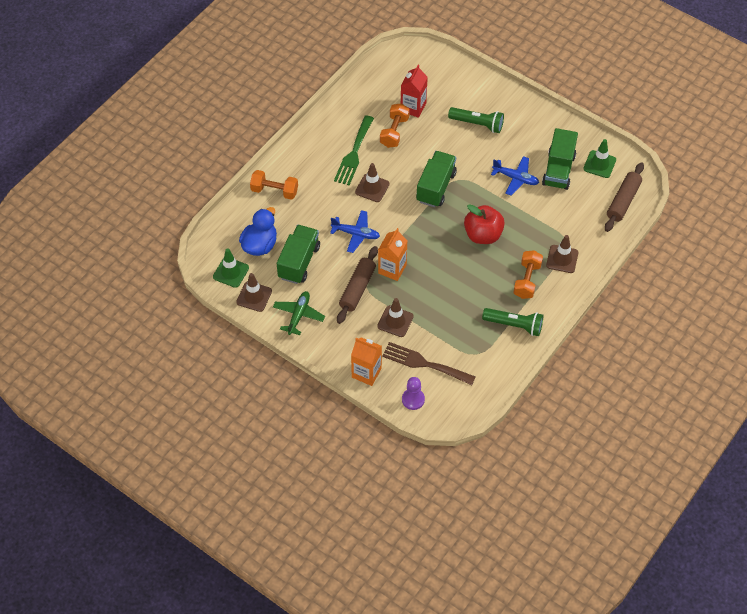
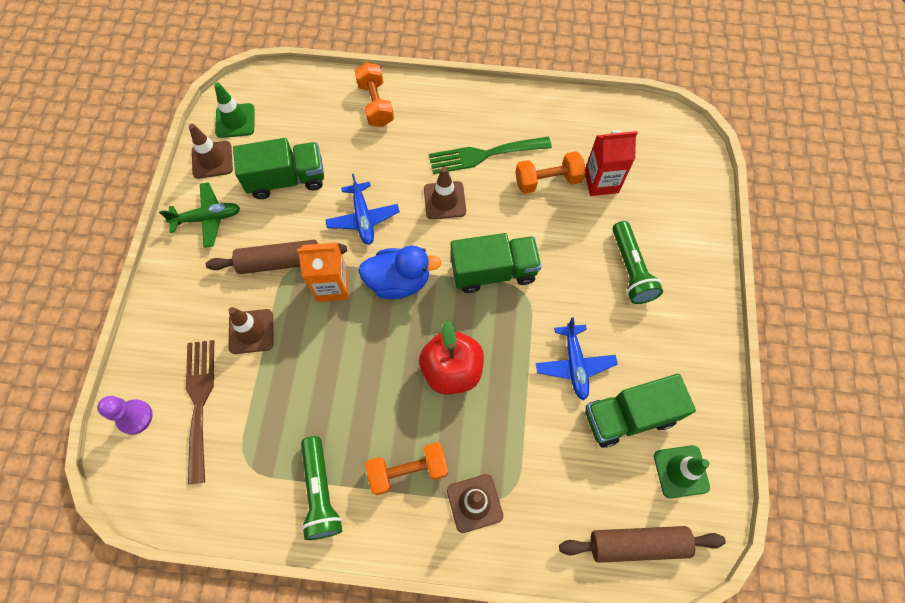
camera: 60 degrees right, 10 degrees up
(260, 245) = (289, 129): blue duck -> blue duck (399, 281)
(366, 373) = (154, 338): orange carton -> none

